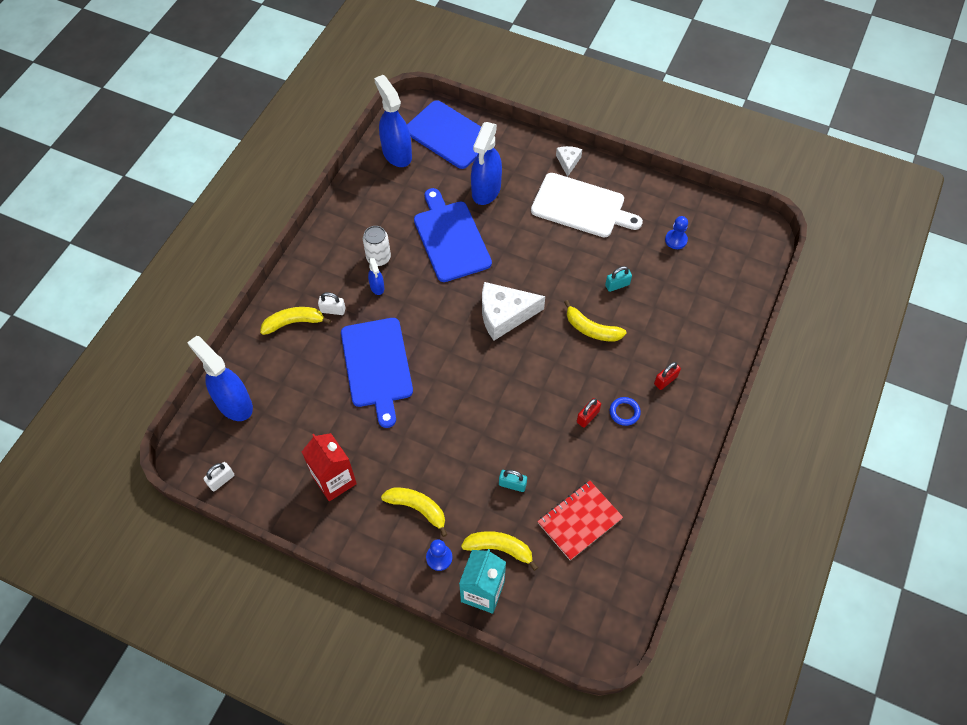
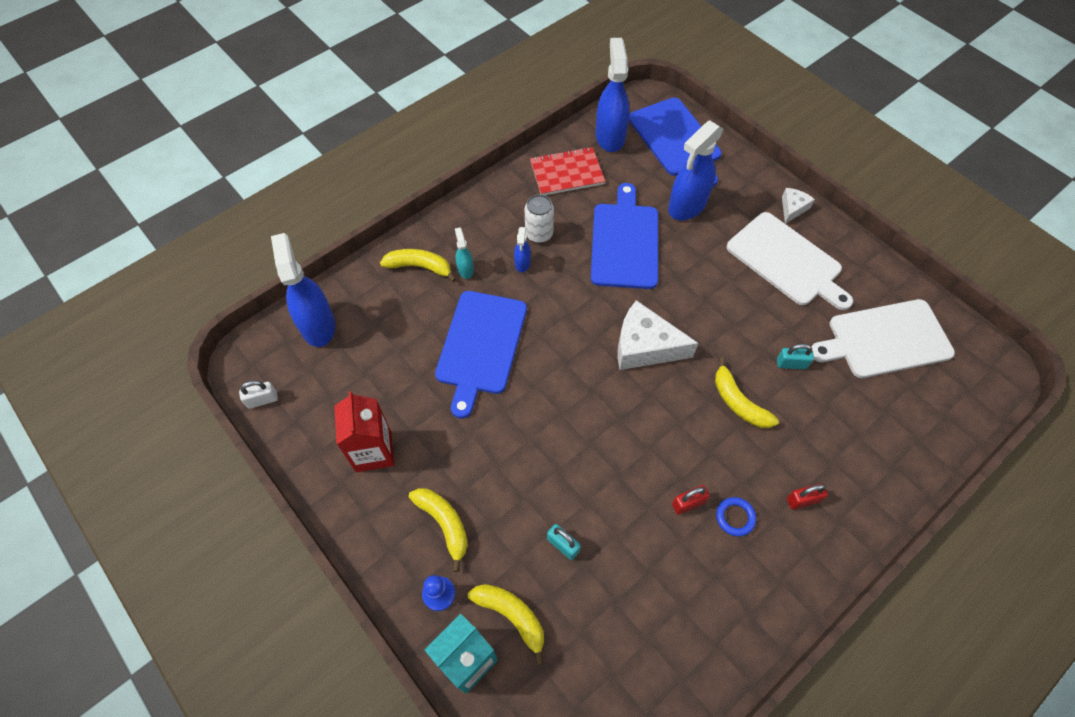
camera: 25 degrees right, 0 degrees up
(333, 310) = (465, 269): white padlock -> turquoise spray bottle
(579, 521) = (621, 627): red notebook -> red notebook (567, 173)
(676, 240) = (885, 339): blue pawn -> white cutting board

